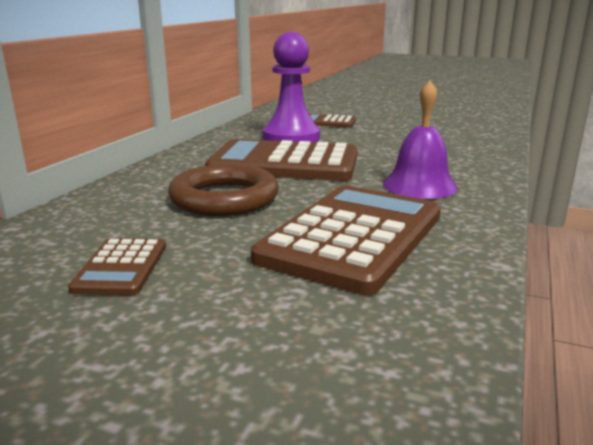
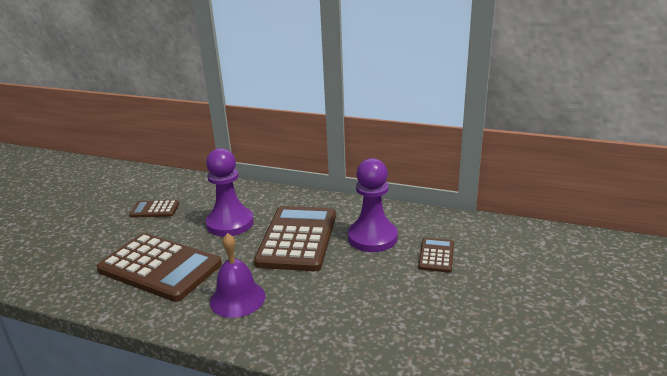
camera: 90 degrees right, 5 degrees up
(224, 198) = (230, 223): brown ring -> purple pawn

